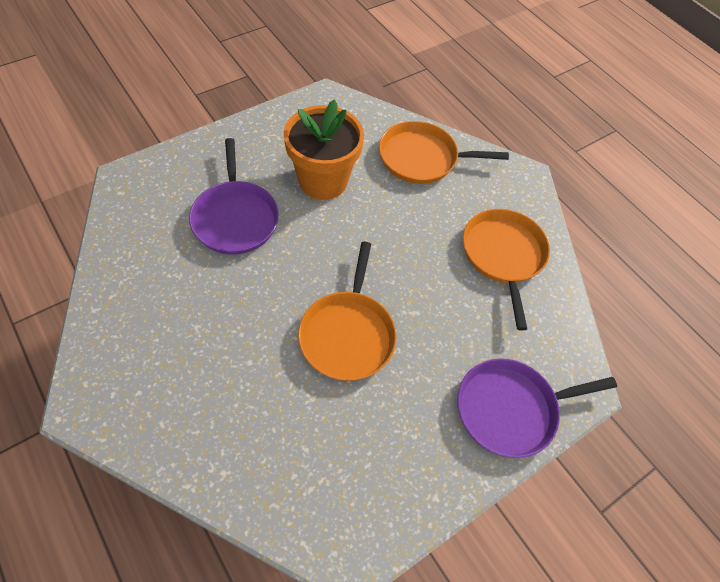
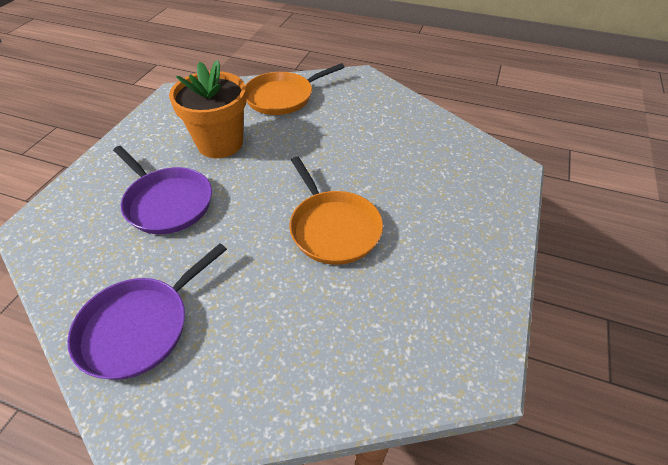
camera: 30 degrees left, 10 degrees down
(503, 255) = (391, 124): orange pan -> none
(510, 409) = (486, 206): purple pan -> purple pan (139, 327)

